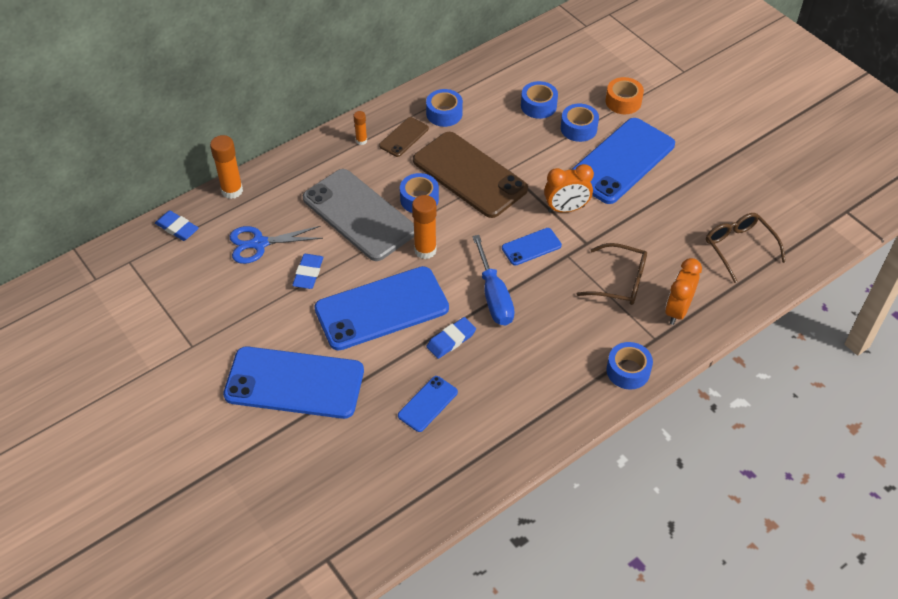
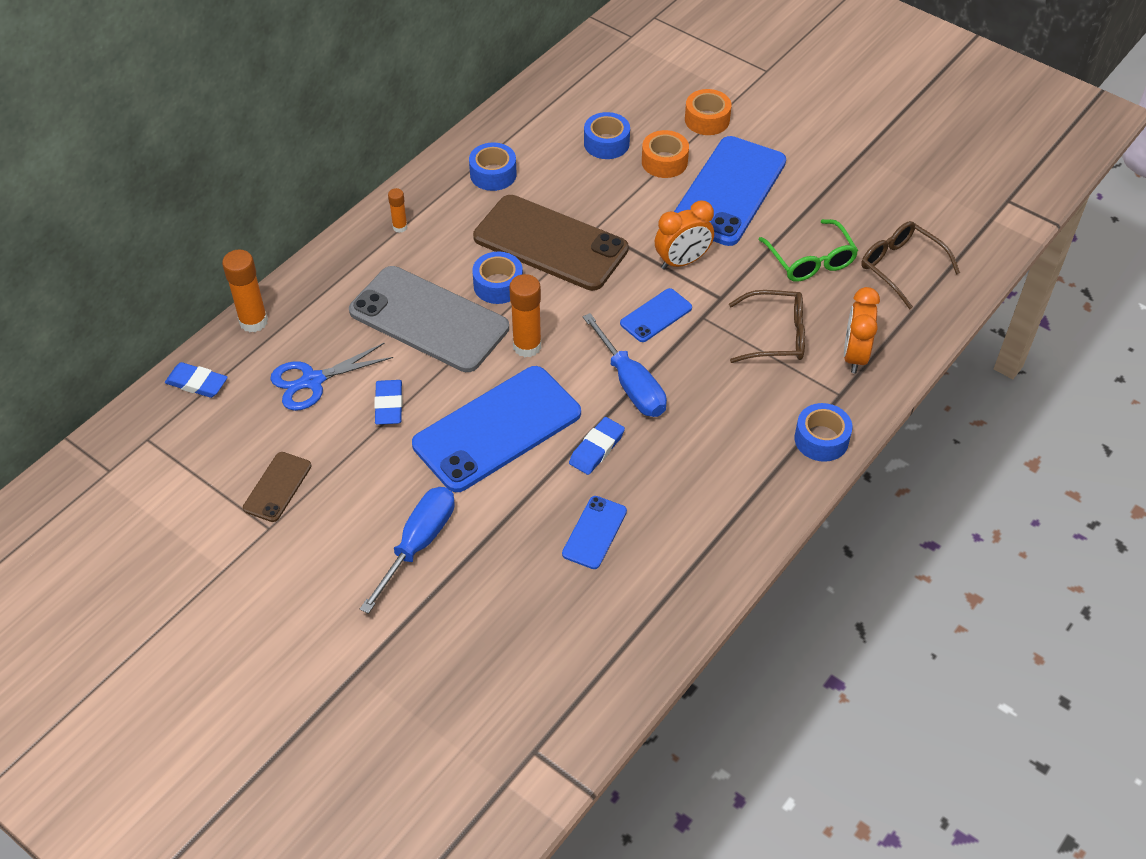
camera: 15 degrees left, 0 degrees up
(294, 383) = (418, 544): blue phone -> blue screwdriver
(404, 137) = (452, 212): brown phone -> brown phone (277, 487)
(578, 128) = (664, 162): blue tape -> orange tape
(668, 228) = (810, 260): none -> green glasses

